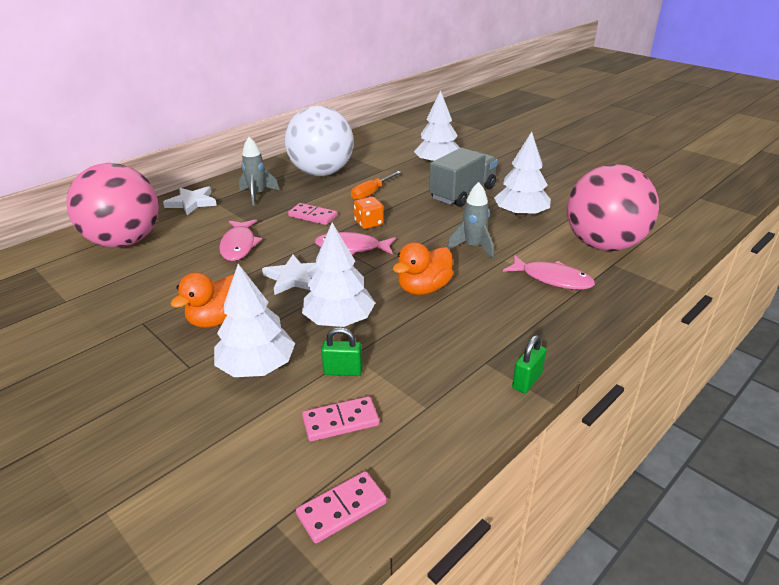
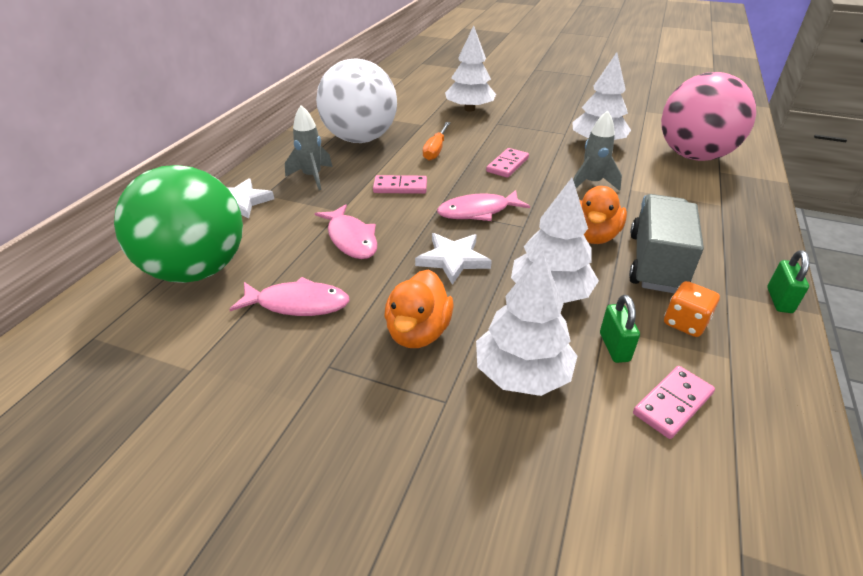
camera: 25 degrees left, 5 degrees up
(124, 242) = (197, 270): pink ball -> green ball
(342, 508) = (781, 502): pink domino -> pink domino (507, 165)
(343, 371) = (614, 347): green padlock -> green padlock turned 75 degrees counterclockwise
(369, 223) = (467, 182): orange dice -> orange dice (685, 323)
(462, 193) = (524, 133): grey truck -> grey truck (655, 263)
(552, 279) = (689, 197): pink fish -> pink fish (298, 304)

